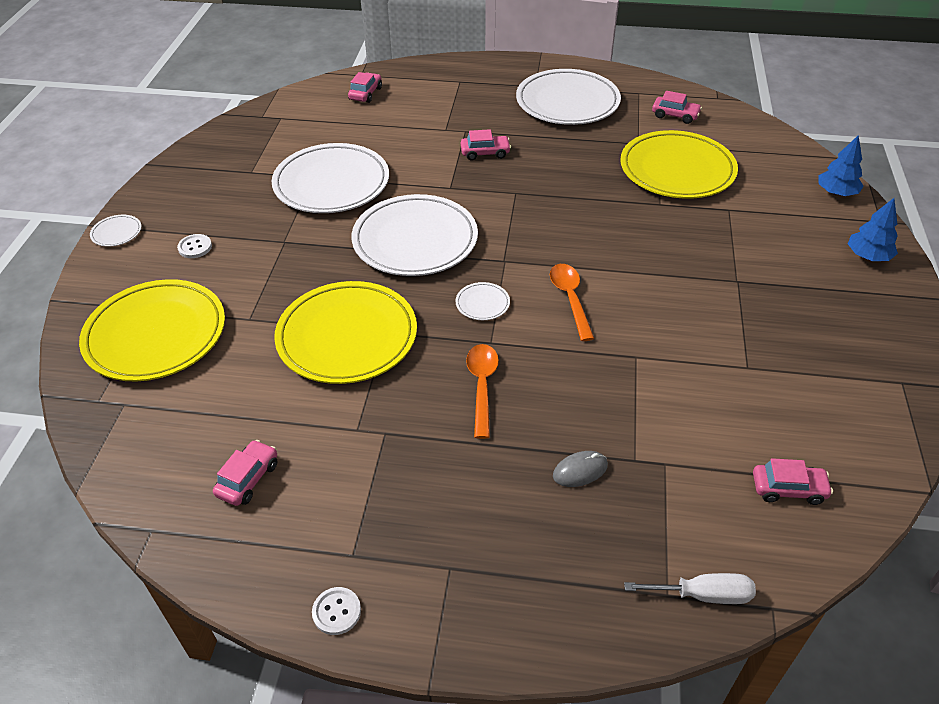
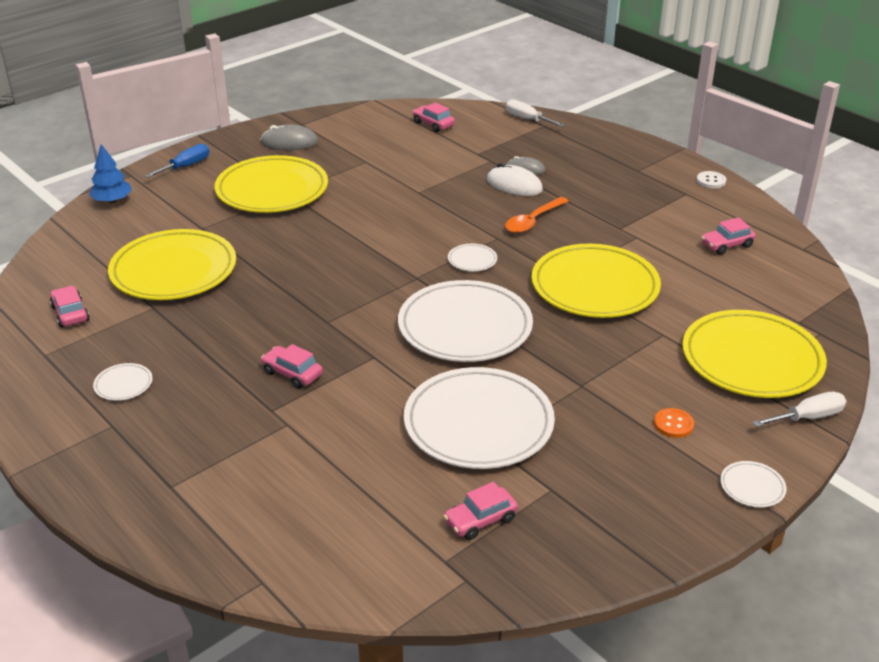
camera: 140 degrees left, 10 degrees down
(88, 304) = (808, 417): none -> white screwdriver
(195, 247) = (673, 424): white button -> orange button
(365, 93) = (299, 538): pink car -> pink car (480, 520)
(560, 432) = (514, 185): none -> white mouse
(567, 102) = (123, 384): white plate -> white plate, size x0.40
(570, 299) = (409, 234): orange spoon -> none
(755, 276) = (272, 190): none -> yellow plate
(858, 345) = (289, 142): none -> grey mouse
(868, 256) = (186, 166): blue tree -> blue screwdriver

